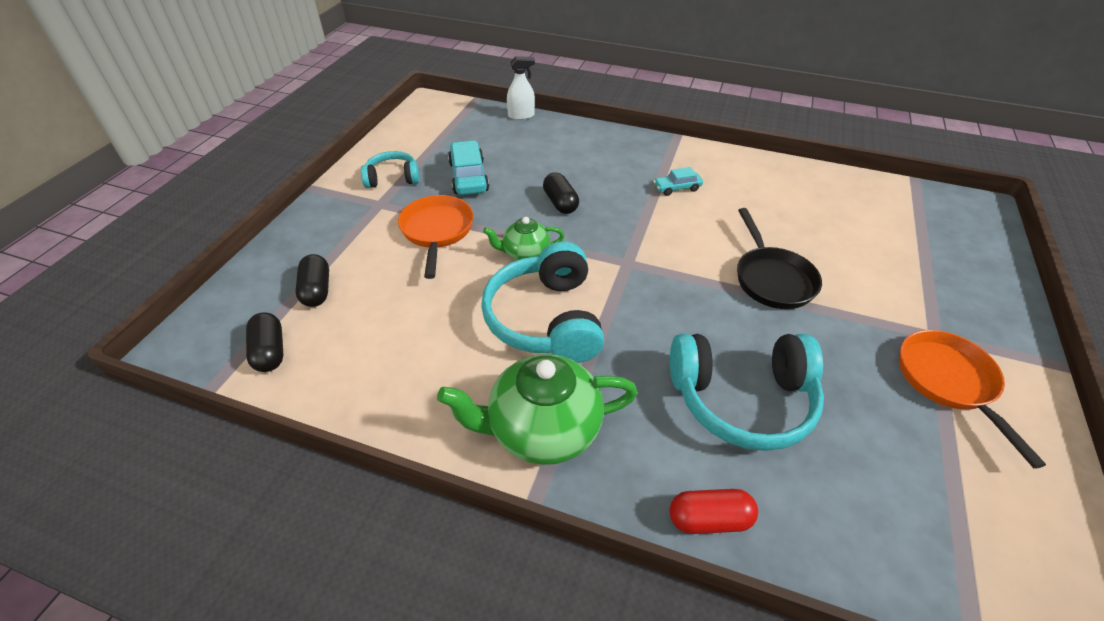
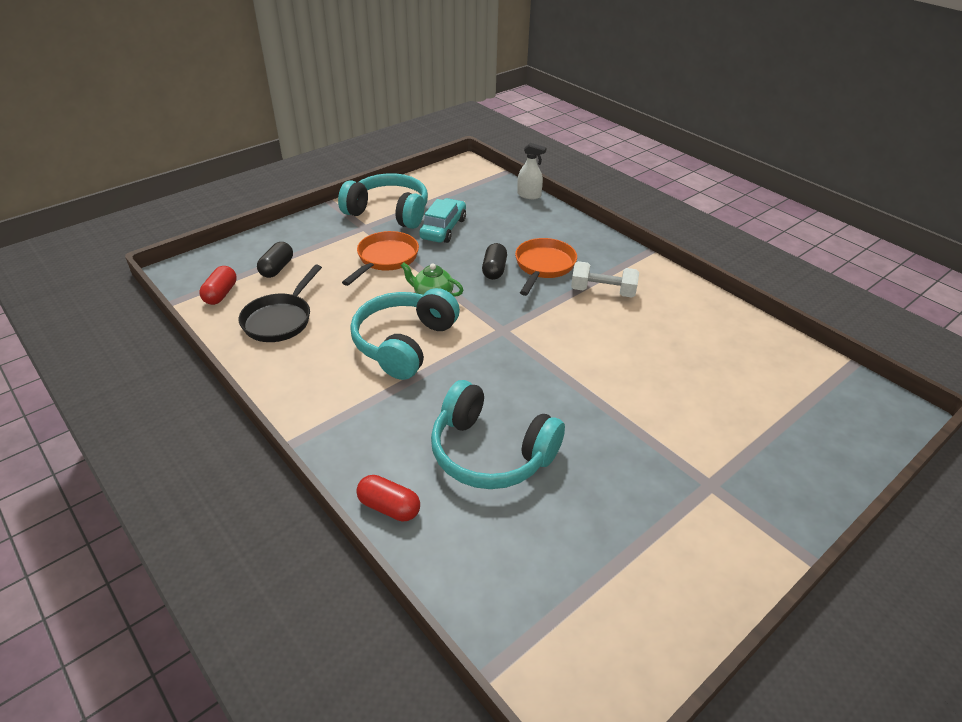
camera: 30 degrees right, 5 degrees down
(270, 351) = (221, 294): black capsule -> red capsule
(392, 178) = (389, 212): turquoise headphones -> turquoise headphones, size x1.80
(542, 429) = (336, 407): green teapot -> none
(677, 188) = (602, 291): turquoise car -> white dumbbell
(772, 279) = (609, 386): black pan -> black pan (280, 320)
(948, 382) = (679, 519): orange pan -> orange pan (543, 266)

